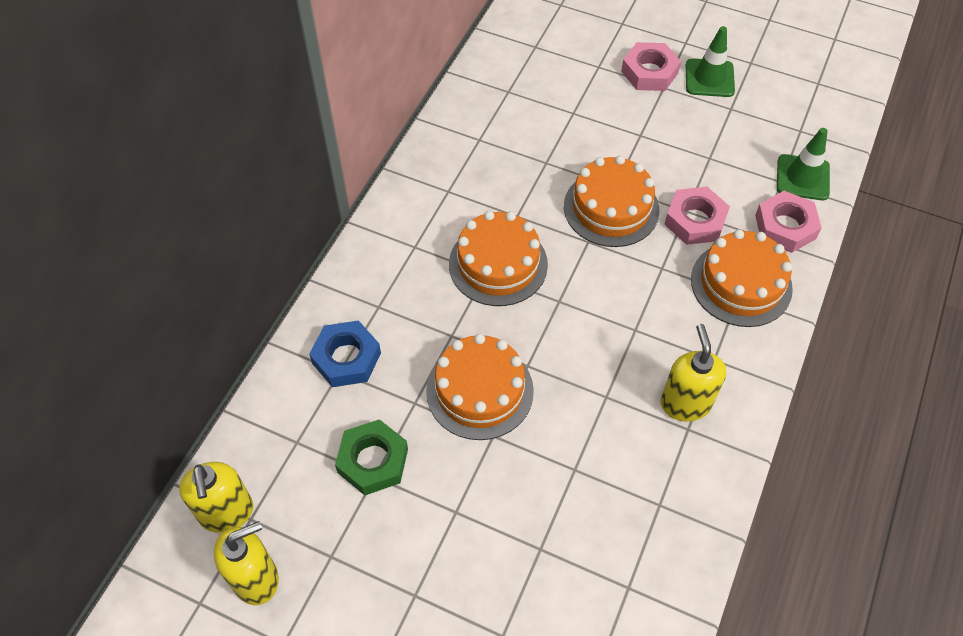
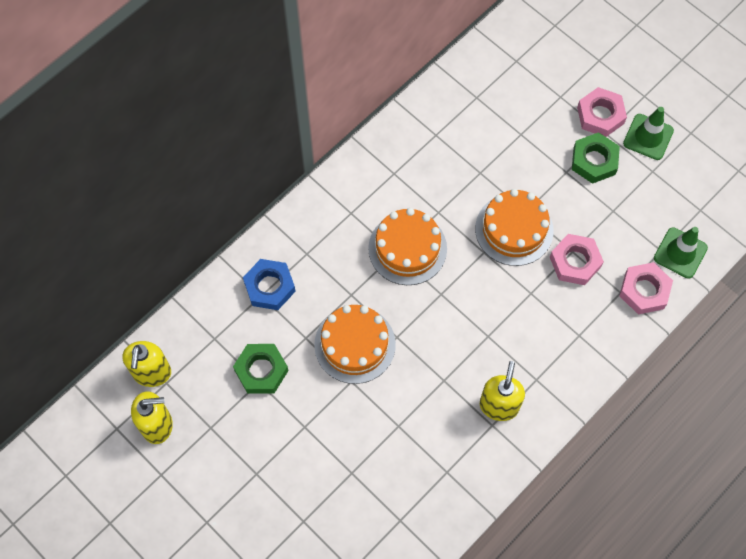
camera: 20 degrees right, 10 degrees up
(665, 116) = (594, 161): none -> green nut
(741, 284) = (585, 326): orange cake -> none

